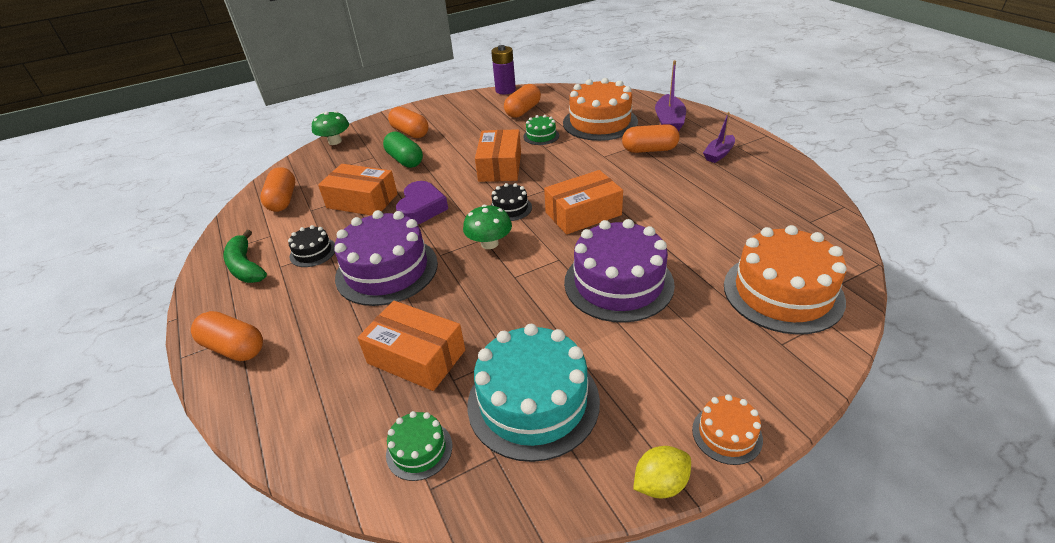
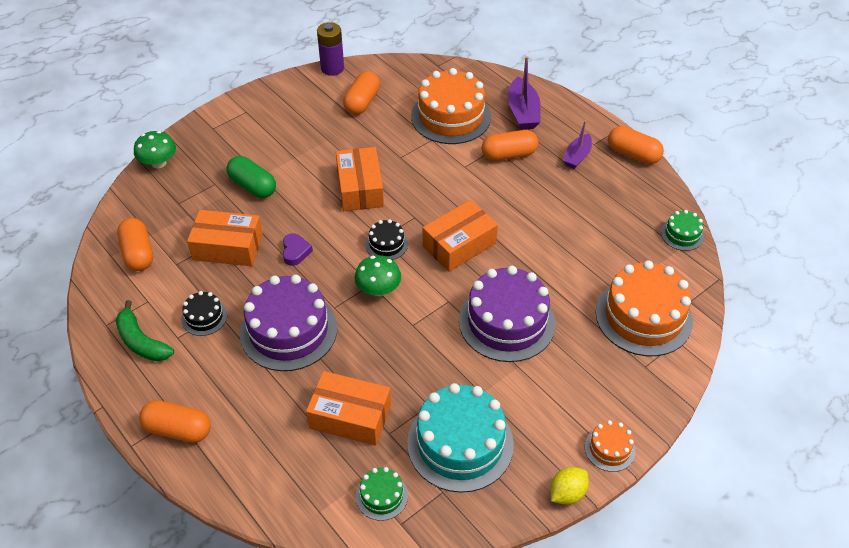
camera: 15 degrees left, 10 degrees up
(410, 132) = (243, 144): orange capsule -> orange capsule (633, 154)
(421, 208) = (295, 252): purple heart -> purple heart, size x0.61
(541, 136) = (392, 141): green cake -> green cake (682, 234)

